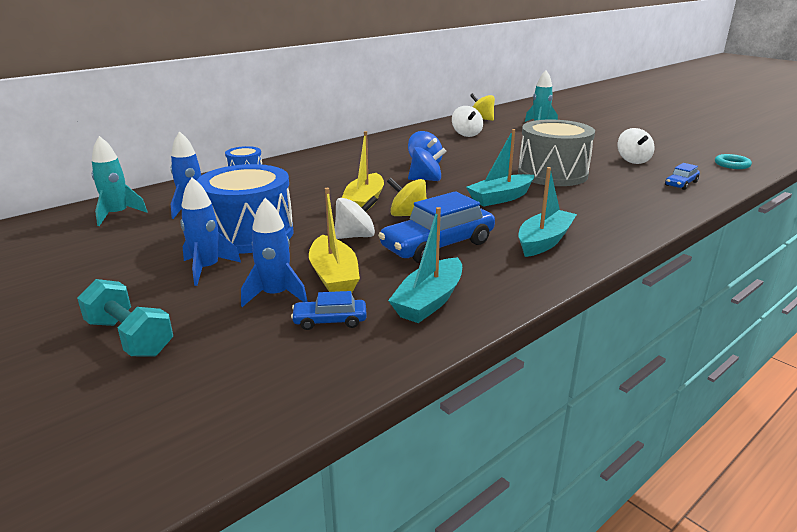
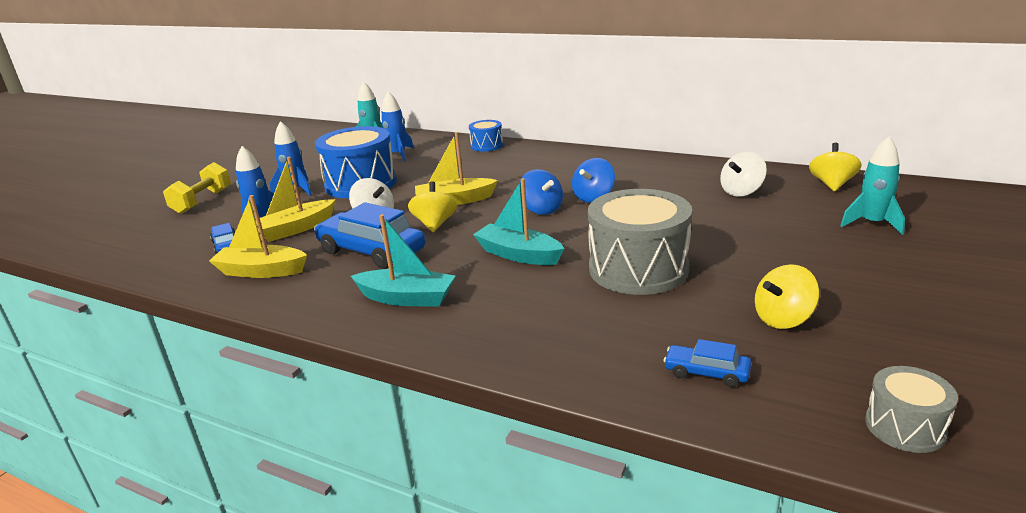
camera: 70 degrees right, 0 degrees up
(130, 337) = (202, 201): turquoise dumbbell -> yellow dumbbell
(429, 301) = (261, 271): turquoise boat -> yellow boat
(633, 160) = (783, 319): white spinning top -> yellow spinning top
(732, 164) = (905, 427): turquoise ring -> grey drum

